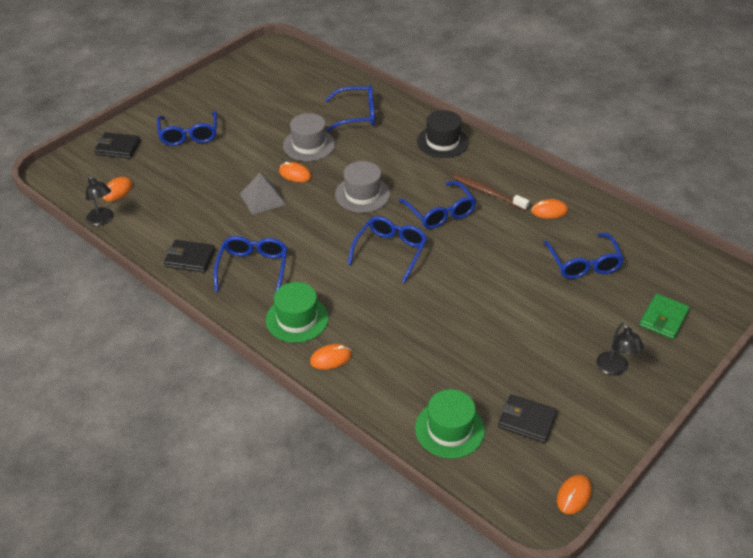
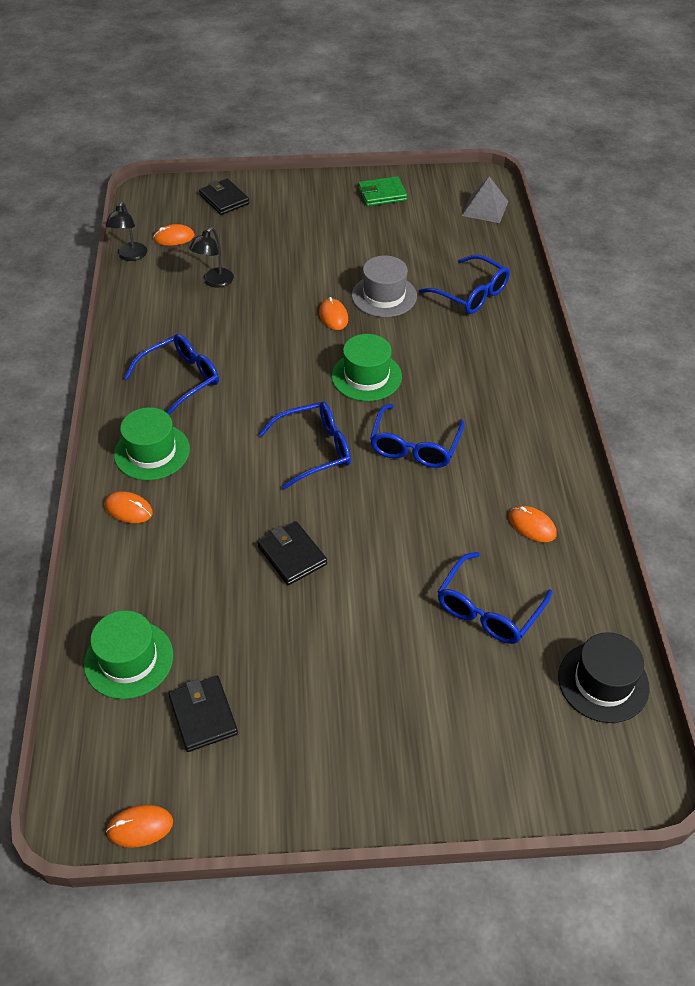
camera: 45 degrees right, 5 degrees up
(189, 135) = (294, 222): blue glasses -> none
(190, 258) = (147, 335): black wallet -> black wallet (292, 555)
(262, 198) = (274, 321): grey pyramid -> grey pyramid (485, 208)
(362, 194) = (366, 376): grey hat -> green hat
(442, 142) = (520, 375): black hat -> black hat (603, 682)
(488, 192) = (492, 460): brown toothbrush -> none
(615, 369) = (360, 744): black lamp -> black lamp (214, 282)
(663, 318) = (491, 739): green wallet -> green wallet (382, 194)

